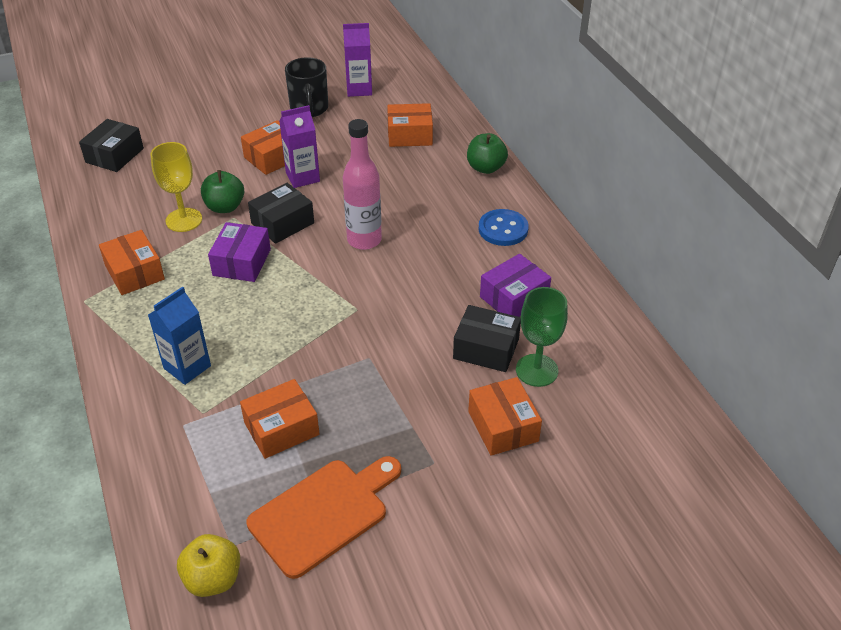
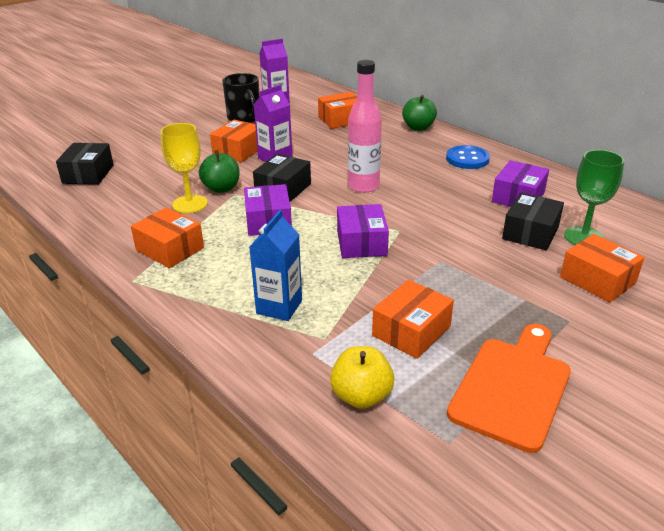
camera: 20 degrees left, 10 degrees down
(213, 579) = (457, 479): yellow apple -> yellow apple (361, 396)
(310, 314) = (361, 243): none -> purple box
(486, 348) = (530, 232): black box -> black box turned 60 degrees counterclockwise

